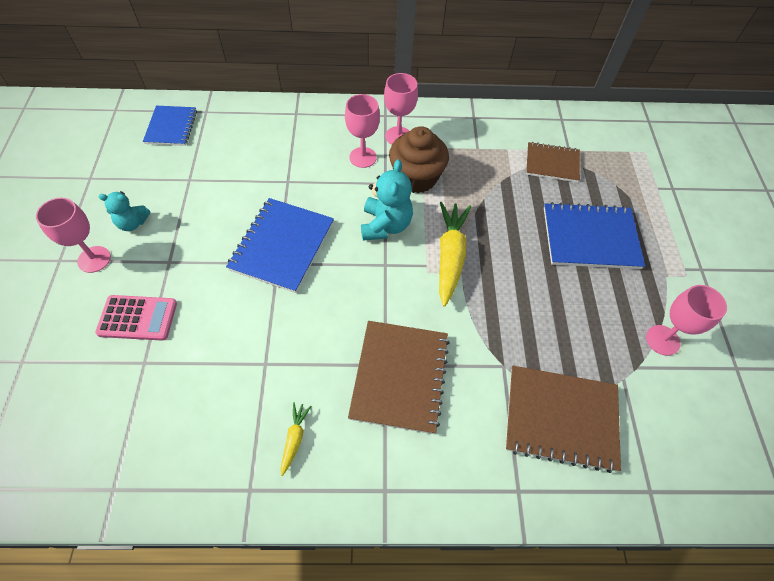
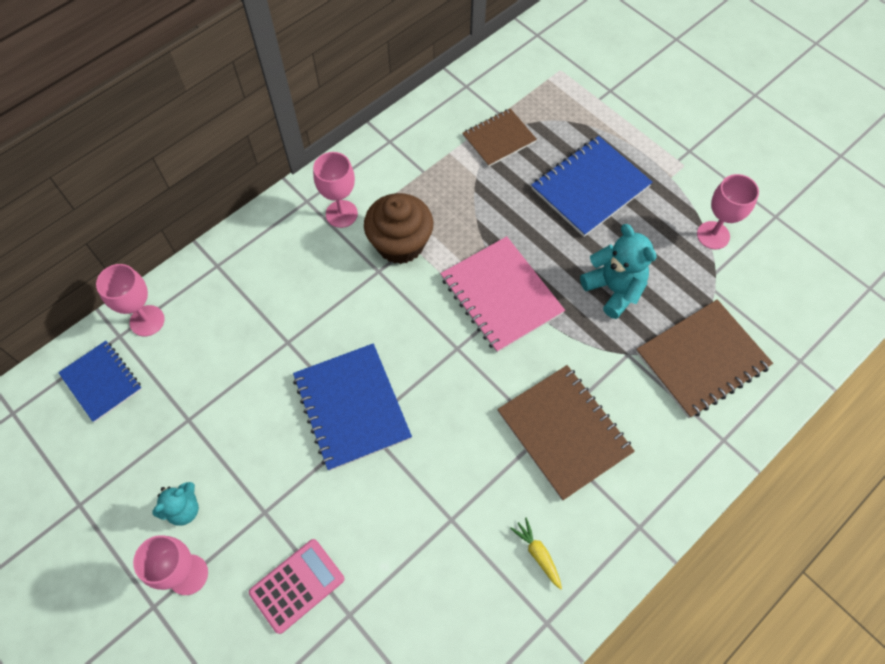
camera: 40 degrees left, 5 degrees up
(363, 157) = (331, 261): pink goblet -> pink goblet (147, 321)
(385, 225) = (420, 312): turquoise teddy bear -> turquoise teddy bear (613, 289)
(450, 256) = (501, 295): yellow carrot -> pink notebook

